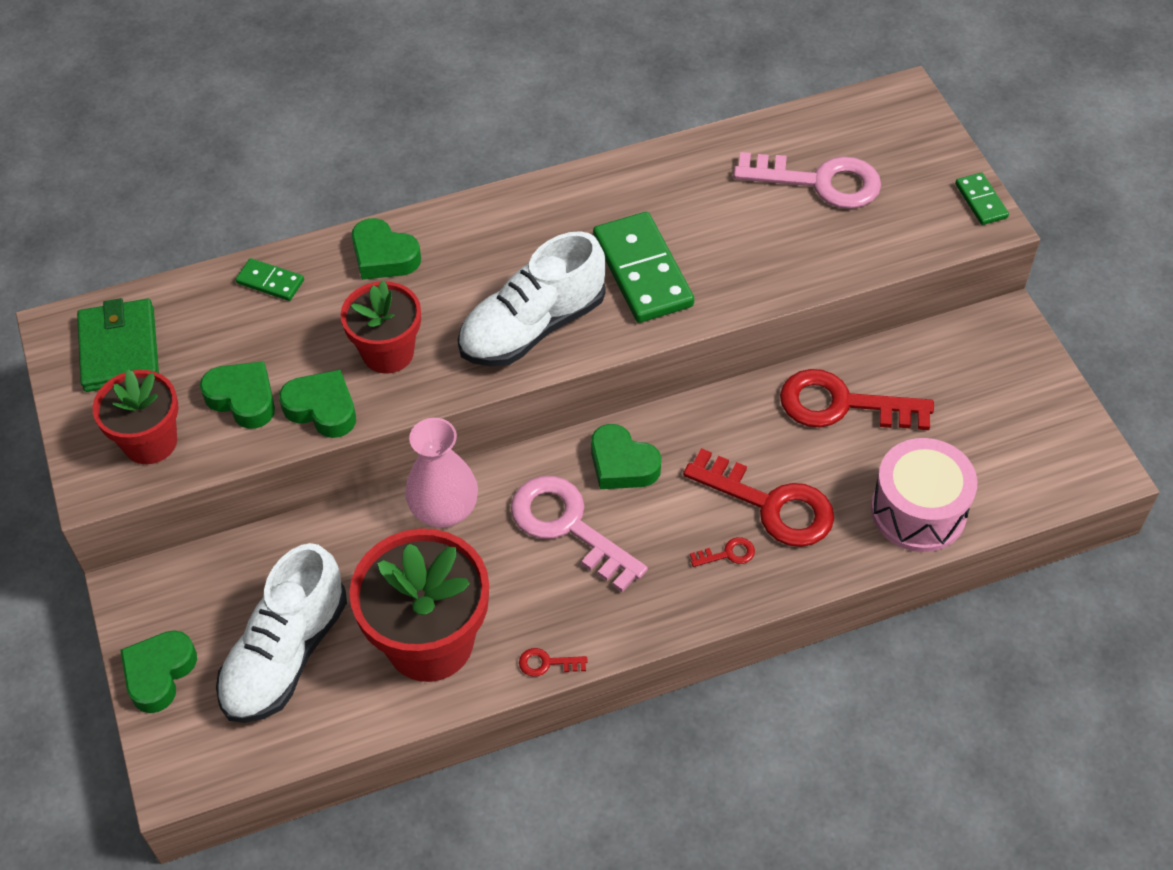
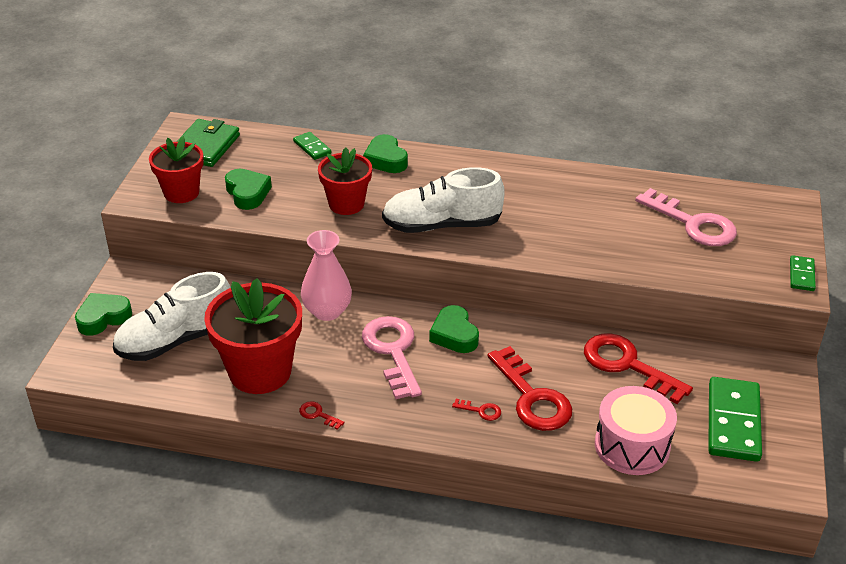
camera: 30 degrees right, 15 degrees down
(322, 409) = (285, 215): green heart -> none
(642, 271) = (534, 224): green domino -> green domino (733, 422)

